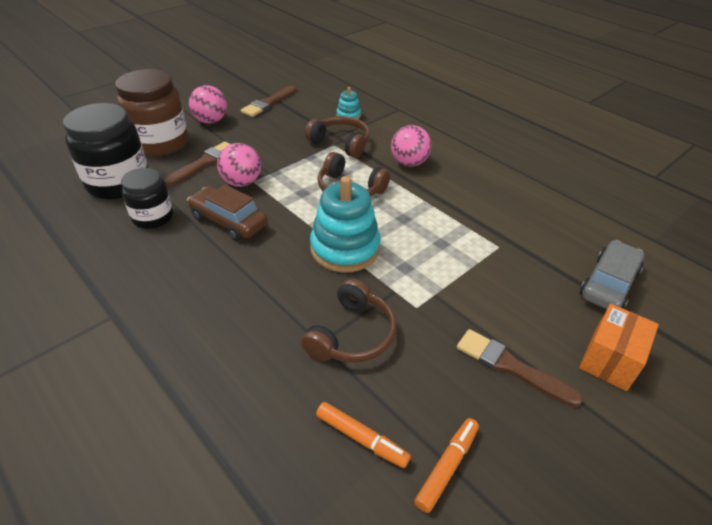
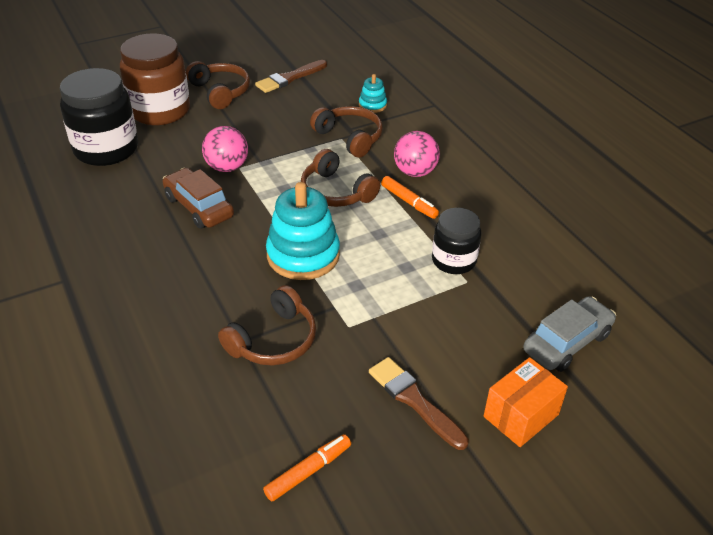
camera: 15 degrees right, 0 degrees up
(153, 217) = (128, 191): black jar -> black jar (453, 260)
(204, 163) = (197, 140): brown brush -> none
(211, 121) = (220, 92): pink ball -> brown headphones
(361, 438) = (242, 431): orange marker -> orange marker (409, 202)

